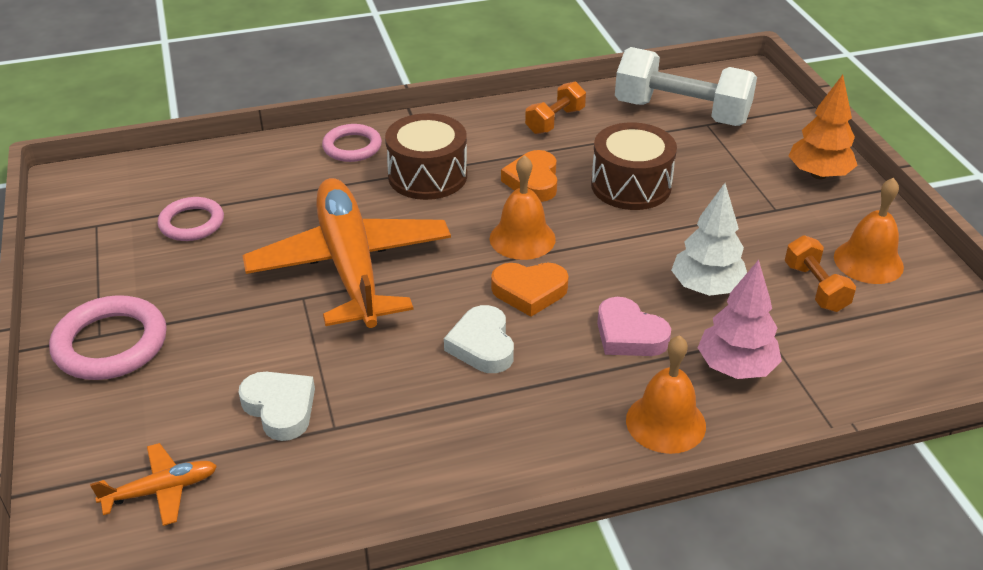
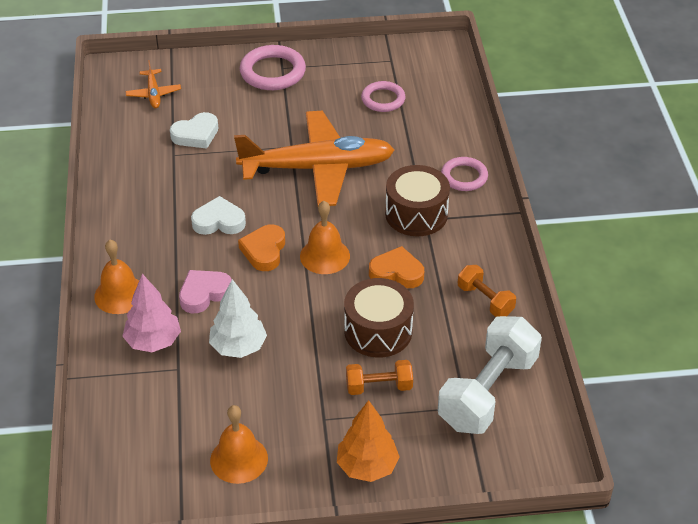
camera: 100 degrees right, 5 degrees up
(815, 287) = (219, 413): orange dumbbell -> orange dumbbell (379, 386)

